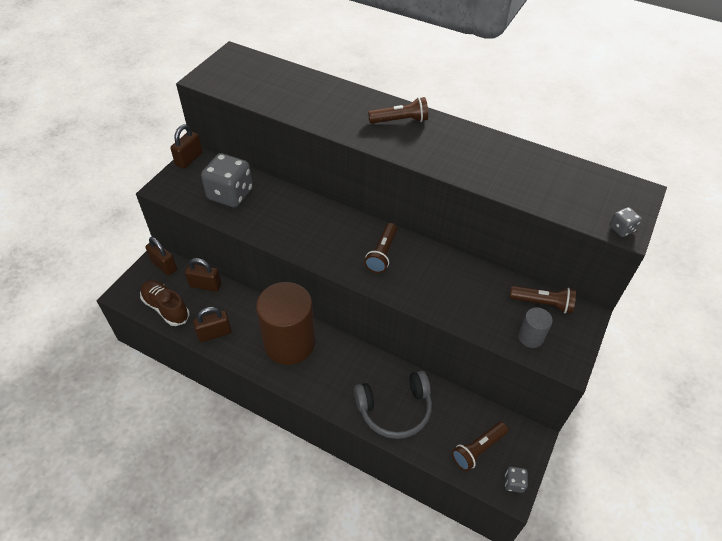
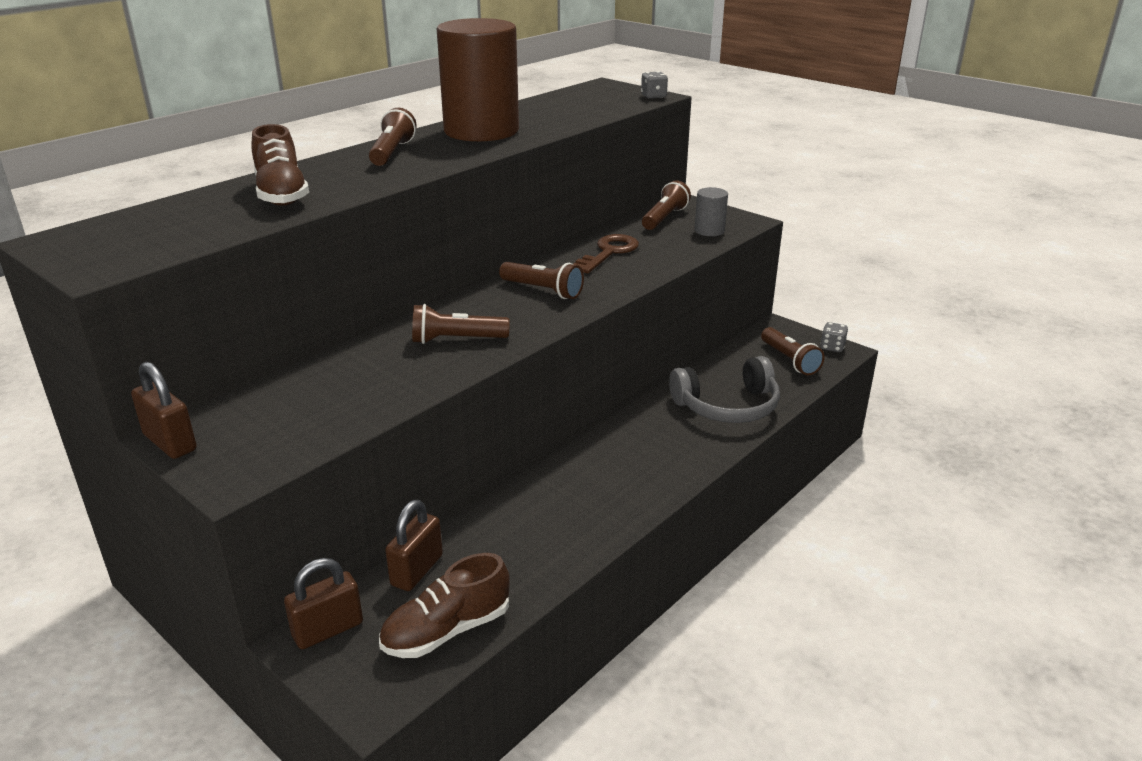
camera: 75 degrees left, 20 degrees down
(214, 333) = (538, 565): brown padlock -> none
(230, 194) = (319, 401): grey dice -> none
(289, 343) = (589, 482): brown cylinder -> brown cylinder (481, 131)
(305, 229) = (456, 340): none -> brown flashlight
(312, 100) = (282, 194): none -> brown shoe
(395, 410) = (727, 406): grey headphones -> grey headphones turned 75 degrees clockwise
(458, 278) = (609, 252): none -> brown key

